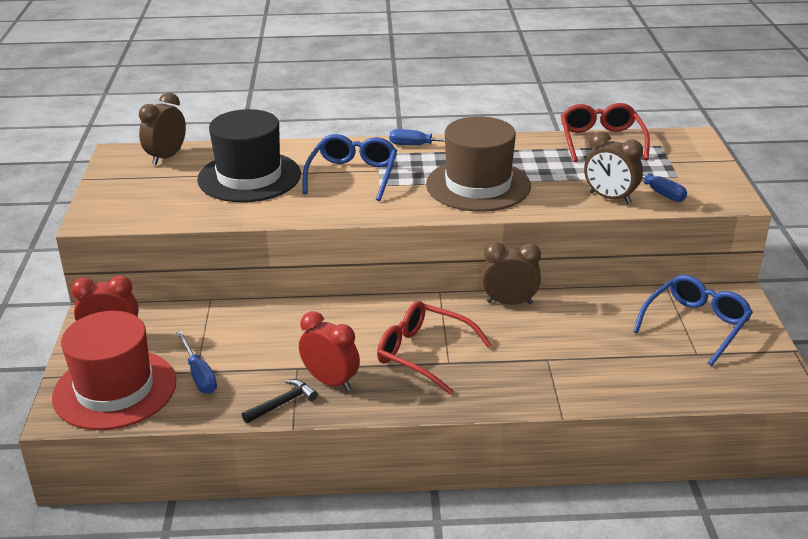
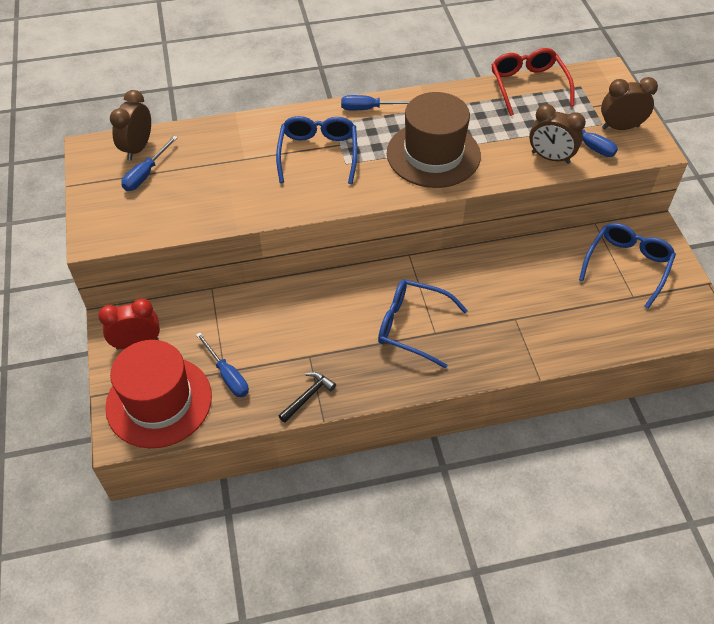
camera: 10 degrees left, 20 degrees up
(166, 176) = (146, 174): none -> blue screwdriver
(249, 177) = (224, 166): black hat -> none
(330, 381) = (342, 367): red clock -> none
(423, 354) = (412, 326): red glasses -> blue glasses
(509, 302) = (470, 260): brown clock -> brown clock (620, 127)

